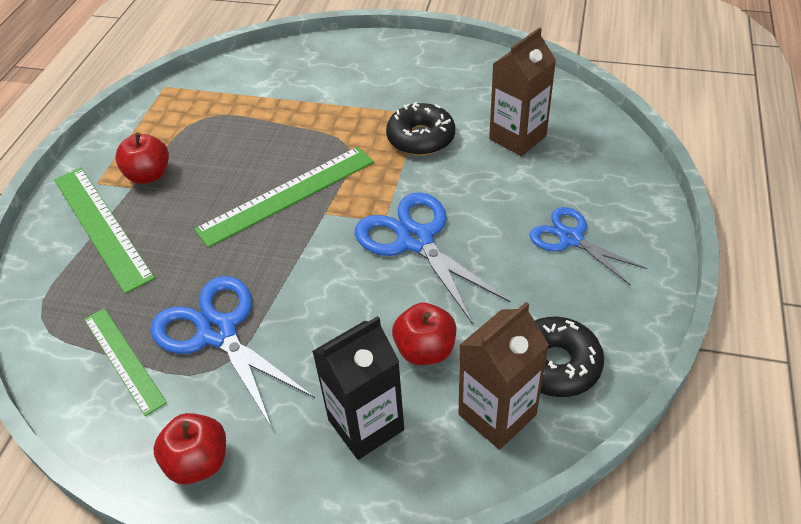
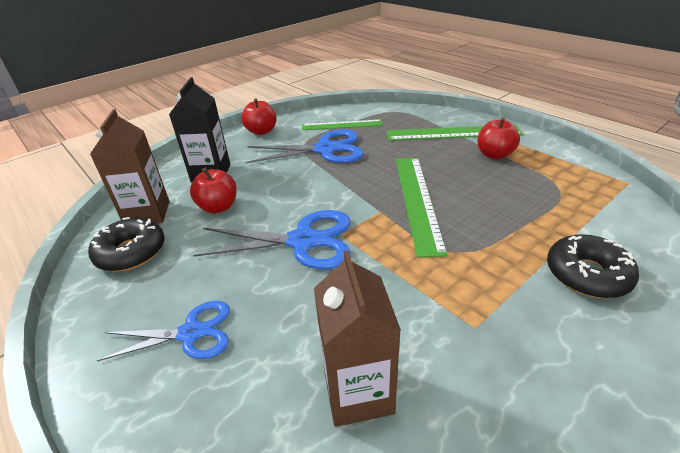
camera: 125 degrees right, 10 degrees down
(421, 138) = (428, 305): black donut -> black donut (587, 274)

